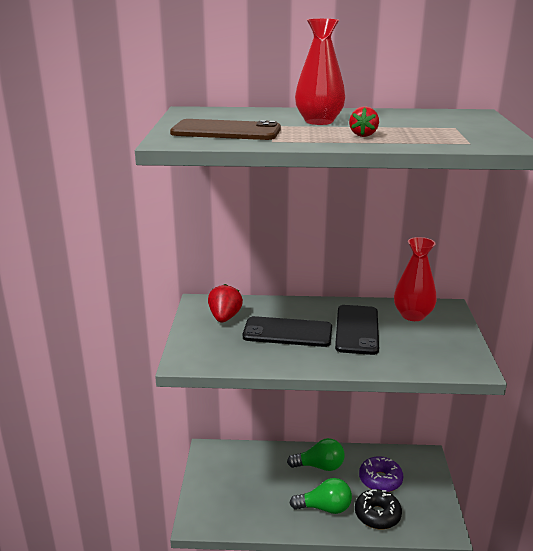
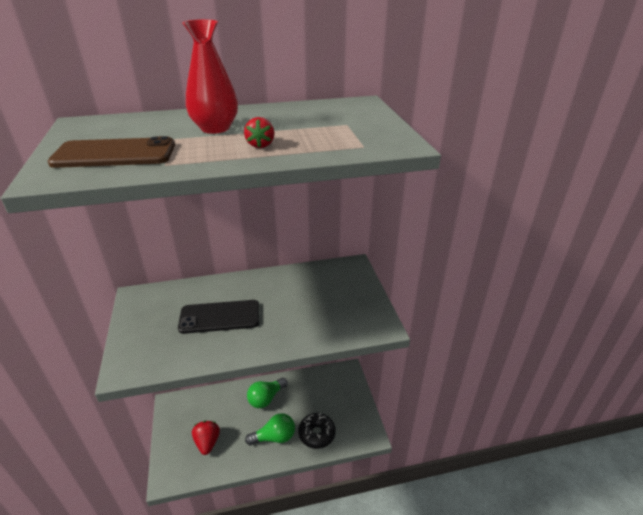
camera: 15 degrees left, 10 degrees up
(224, 317) = (160, 310): red strawberry -> red strawberry (207, 442)
(319, 466) = (266, 398): green light bulb -> green light bulb turned 150 degrees clockwise
(357, 330) = (281, 303): black phone -> none
(380, 480) = (315, 400): purple donut -> none
(413, 315) = (326, 278): red vase -> none

